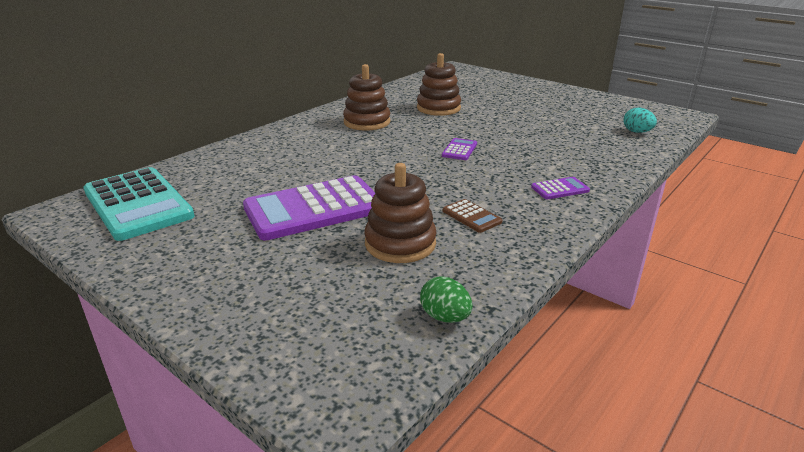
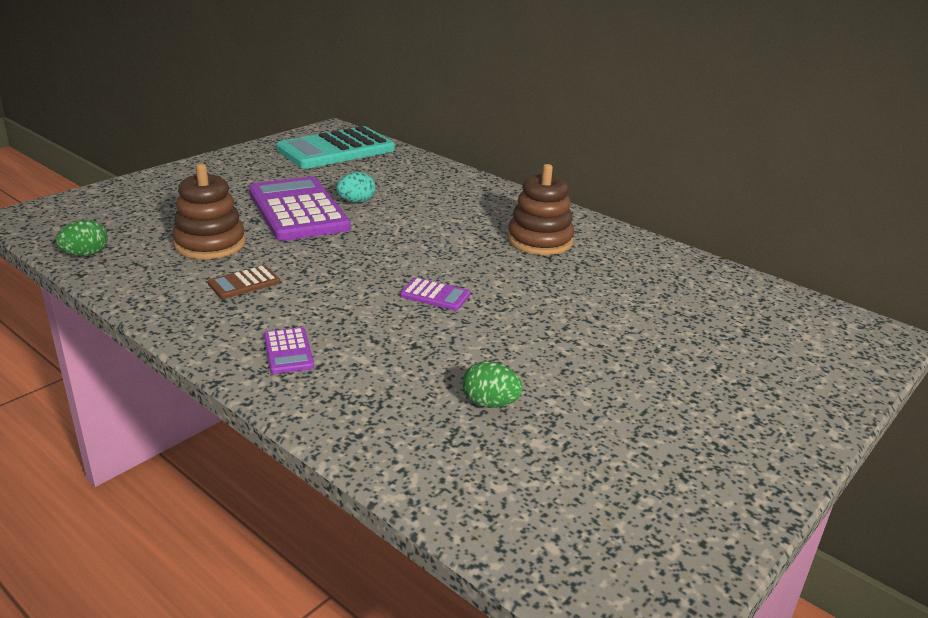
camera: 90 degrees right, 0 degrees up
(438, 108) = (611, 295): brown stacking toy -> none
(571, 135) = (490, 403): none -> green egg
(637, 132) = (509, 493): turquoise egg -> turquoise egg (356, 202)

